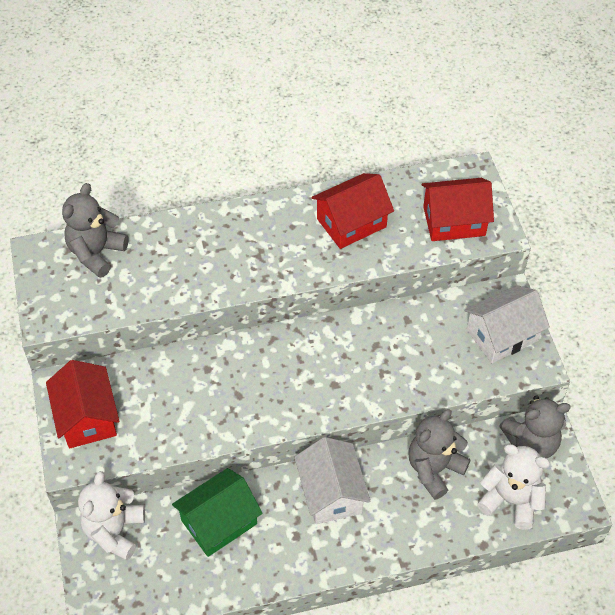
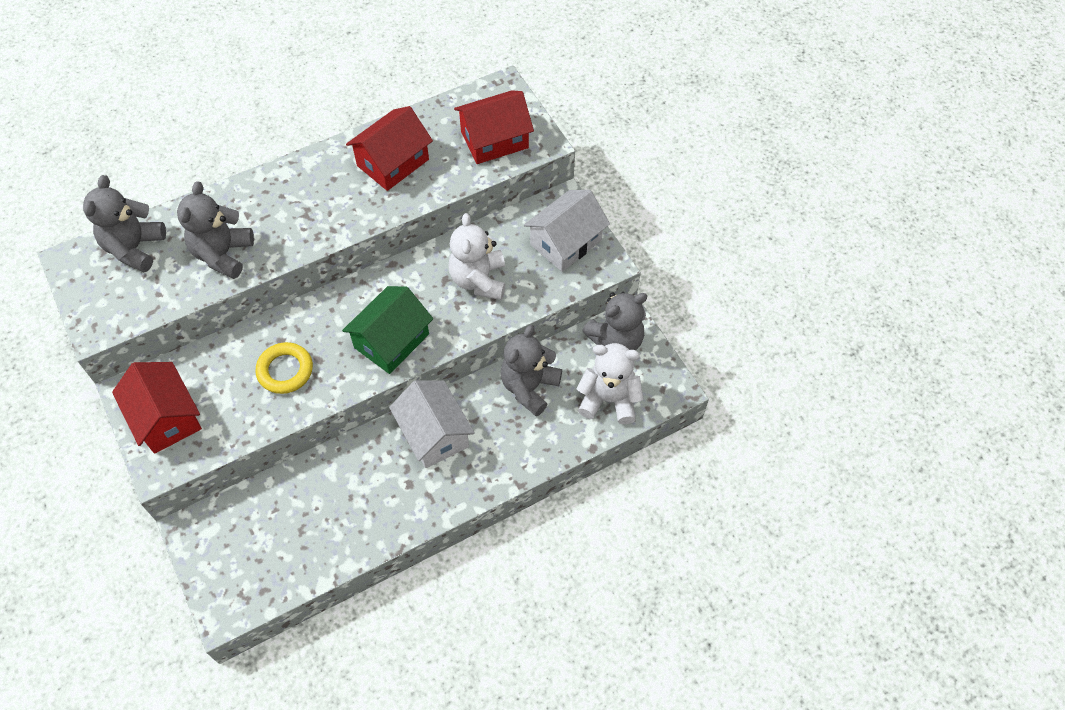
camera: 15 degrees left, 5 degrees up
(114, 531) = (223, 525): white teddy bear -> white teddy bear (479, 280)
(174, 276) = (223, 254): none -> grey teddy bear
(205, 398) = (285, 370): none -> yellow ring
(219, 522) = (328, 489): green house -> green house (391, 341)

